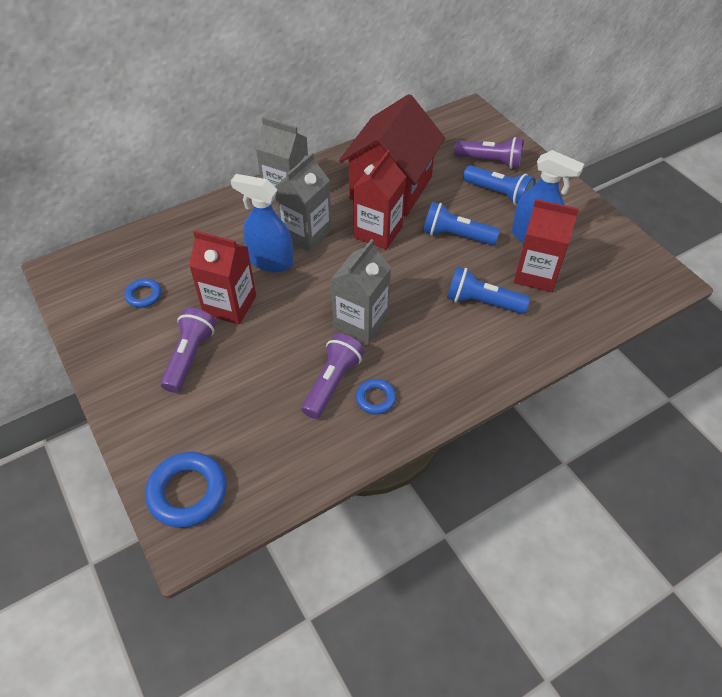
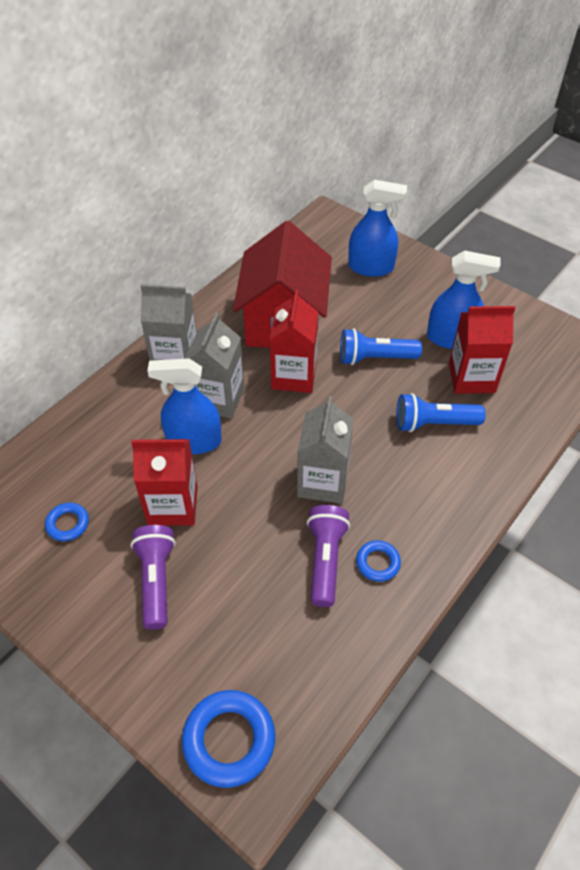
camera: 20 degrees left, 0 degrees up
(490, 161) = (371, 267): purple flashlight -> blue spray bottle
(498, 194) = (396, 300): blue flashlight -> none

